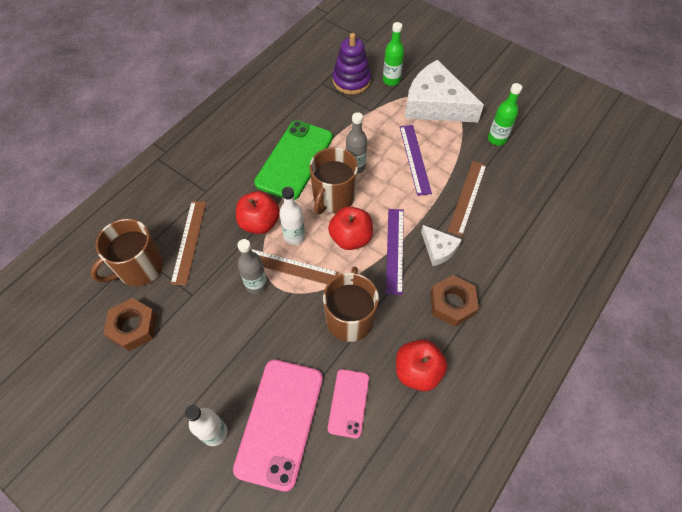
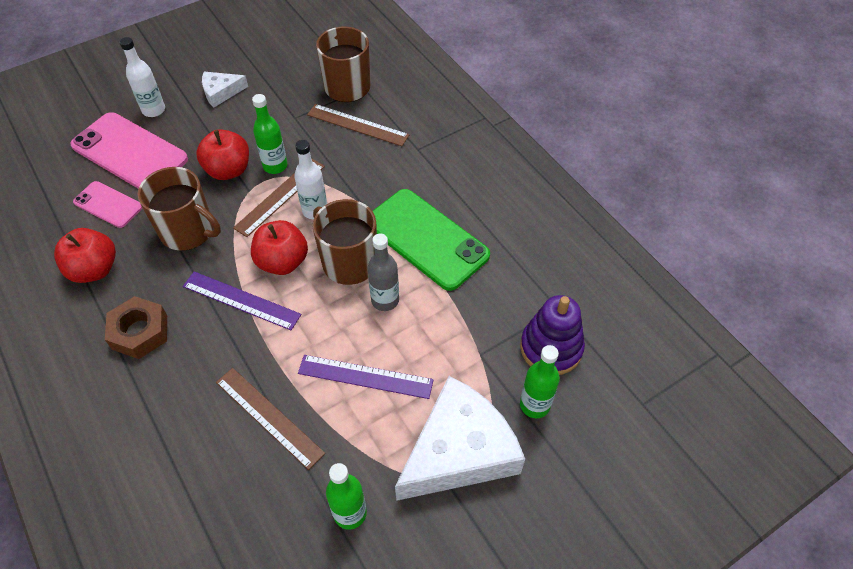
camera: 110 degrees right, 5 degrees down
(133, 327) = (286, 75): brown nut -> none
(256, 284) = (275, 166): grey bottle -> green bottle
(259, 223) = (349, 185): red apple -> red apple (228, 170)
(438, 249) = (215, 347): white cheese -> white cheese (221, 92)

